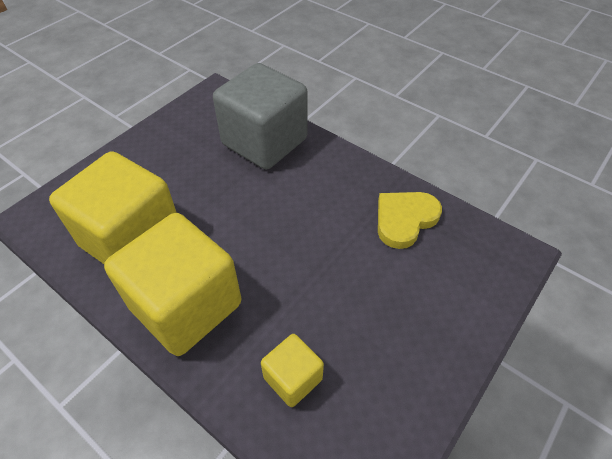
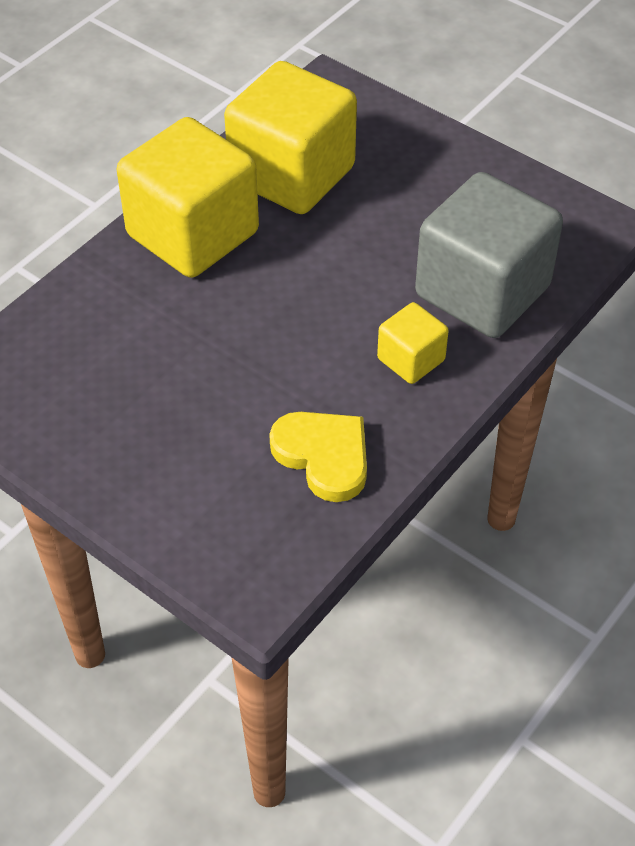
camera: 90 degrees right, 0 degrees up
(293, 378) = (93, 330): yellow cube -> yellow cube (411, 359)

